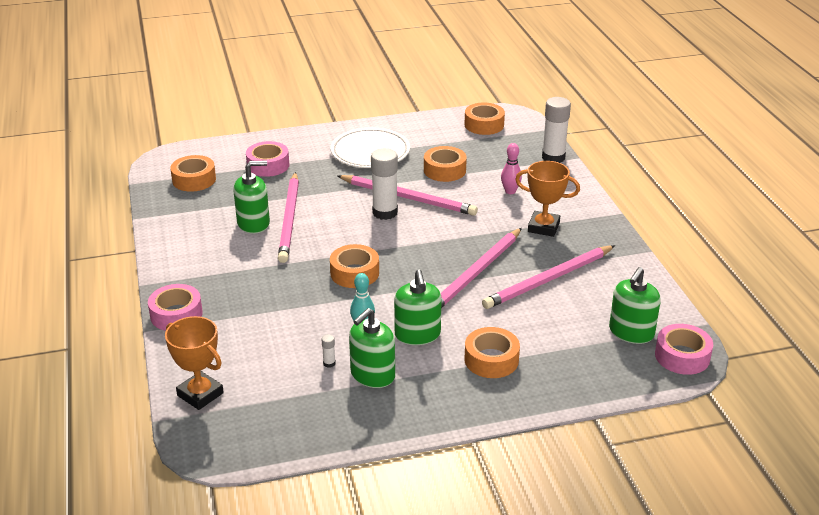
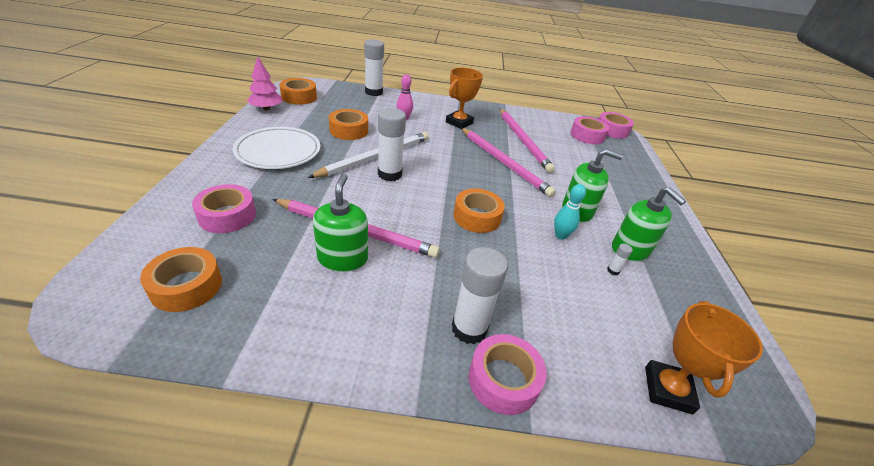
camera: 75 degrees left, 5 degrees up
(200, 394) = (667, 389): orange trophy -> orange trophy turned 45 degrees counterclockwise
(214, 293) = (469, 329): none -> white glue stick
(408, 198) = (376, 157): pink pencil -> white pencil
(439, 120) = (266, 108): none -> pink tree
(491, 360) = (612, 189): orange tape -> none
(631, 332) = (587, 135): green soap dispenser -> pink tape

